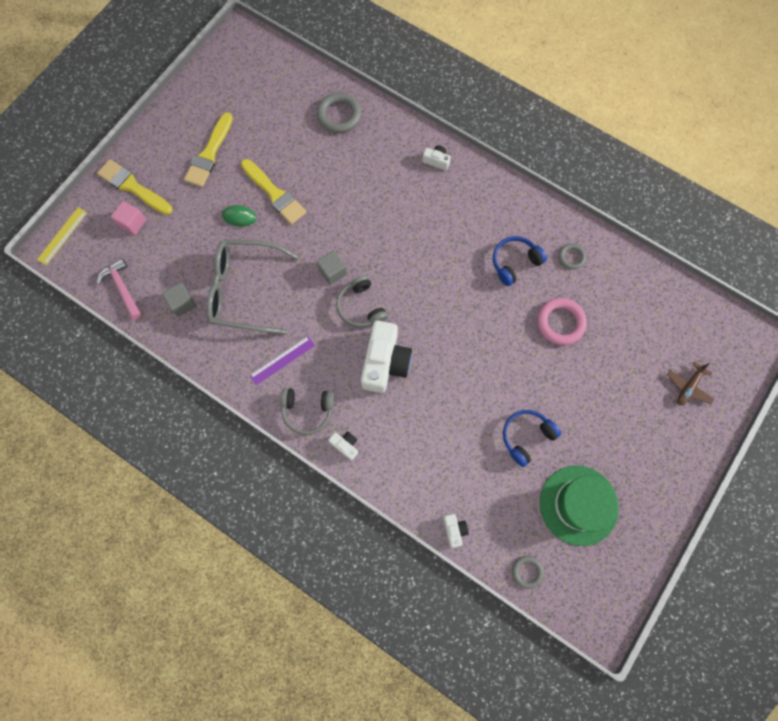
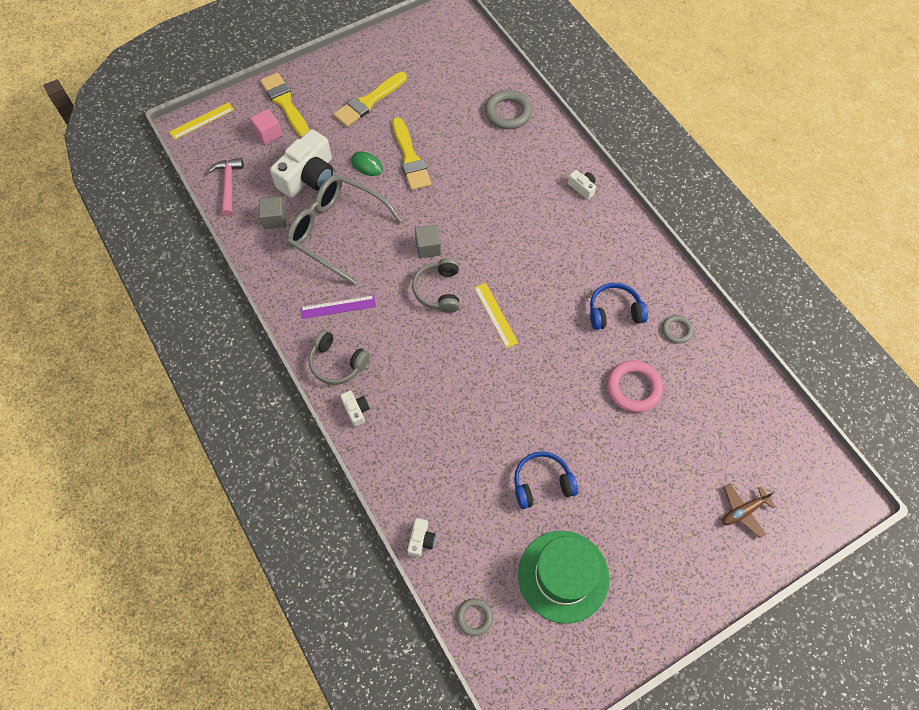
camera: 25 degrees right, 10 degrees down
(385, 362) = (435, 350): white camera -> white camera (308, 176)
(419, 308) = (495, 315): none -> yellow ruler

